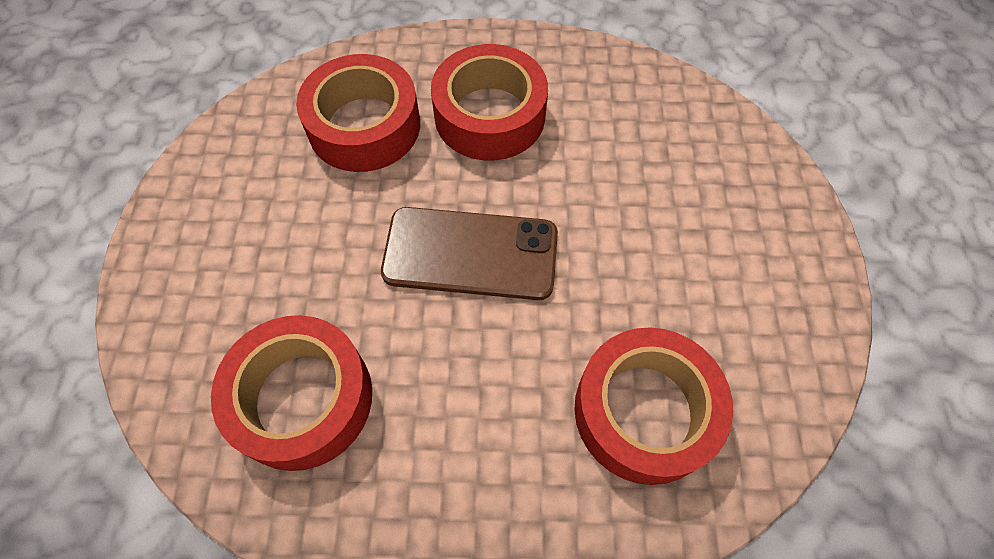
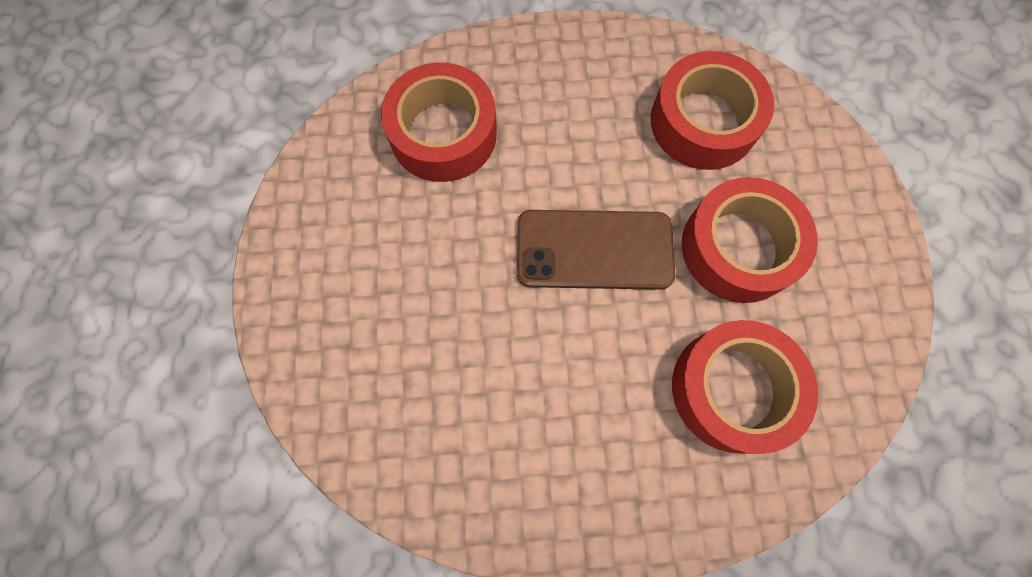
camera: 175 degrees right, 10 degrees up
(489, 115) = (598, 416): red tape -> red tape (738, 248)

